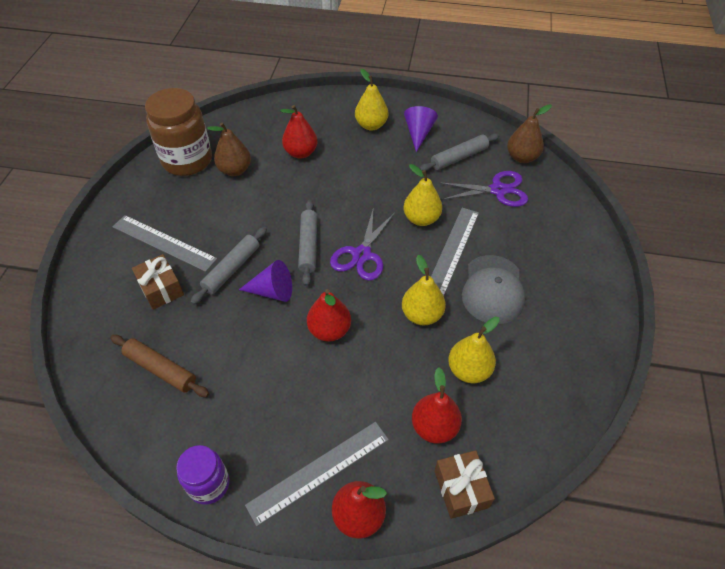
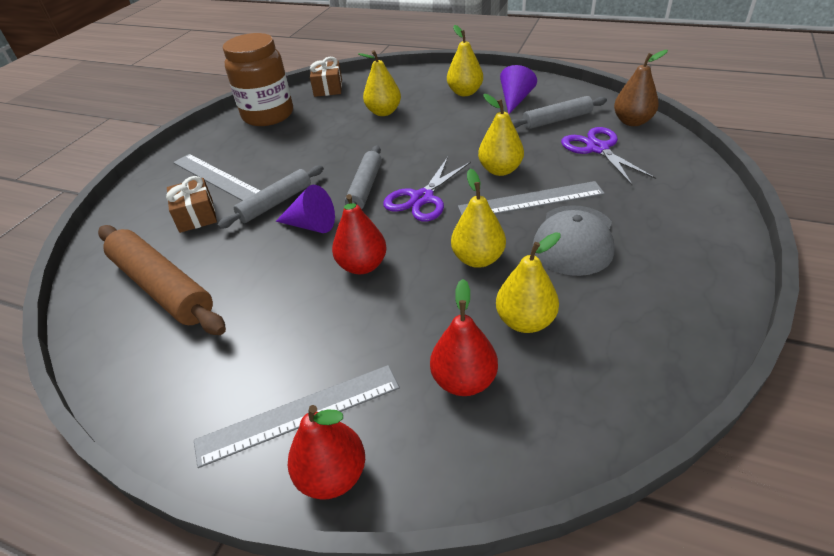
camera: 15 degrees right, 10 degrees down
(160, 369) = (162, 287): brown rolling pin -> brown rolling pin, size x1.60
(209, 484) = (162, 410): purple jar -> none
(235, 170) = (311, 124): brown pear -> none
(301, 153) = (383, 112): red pear -> yellow pear
(452, 251) = (531, 200): grey ruler -> grey ruler turned 45 degrees clockwise
(461, 489) = (483, 461): brown gift -> brown gift (328, 88)
(498, 190) = (597, 149): purple scissors -> purple scissors turned 120 degrees counterclockwise

